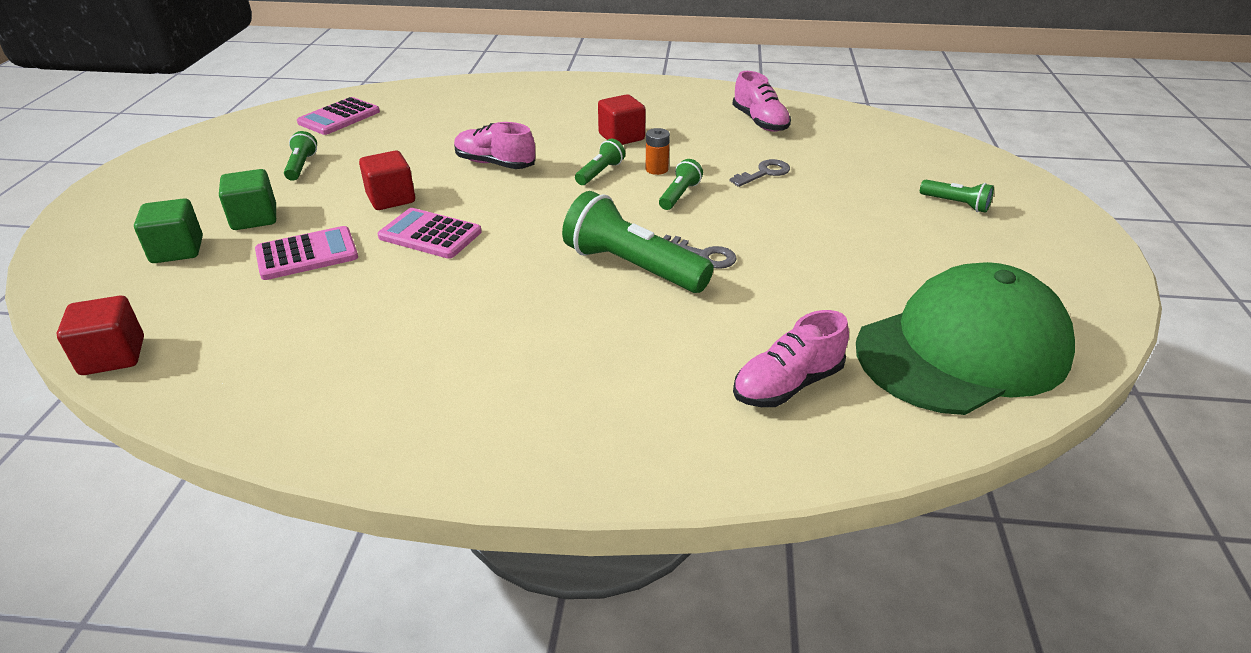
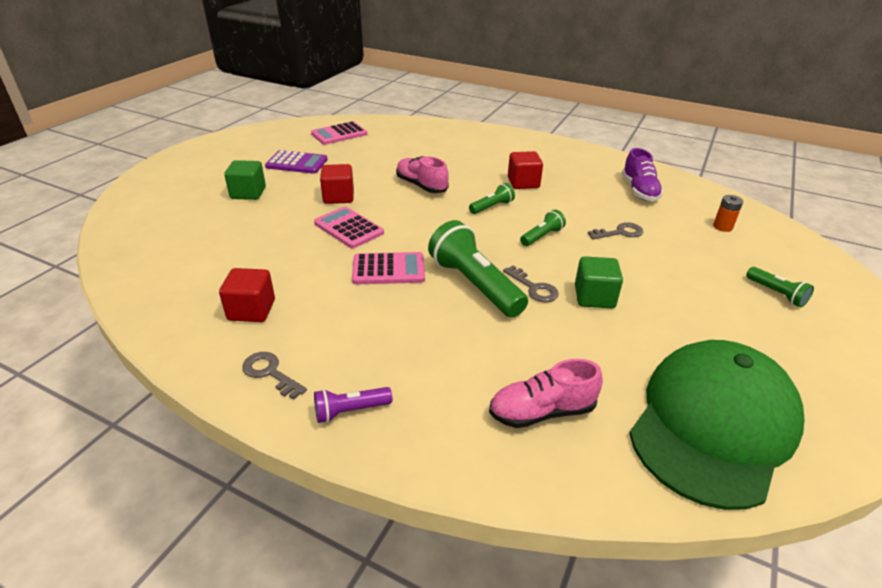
camera: 20 degrees right, 0 degrees up
(113, 356) = (117, 266): red cube -> red cube (251, 310)
(177, 250) = (192, 205): green cube -> green cube (594, 297)
(301, 166) = (297, 163): green flashlight -> purple calculator
(307, 254) = (264, 225): pink calculator -> pink calculator (388, 269)
(436, 432) = (270, 373): none -> grey key
(568, 446) = (350, 411): none -> purple flashlight
(656, 169) = (536, 213): orange battery -> orange battery (722, 227)
(760, 122) = (639, 190): pink shoe -> purple shoe
(962, 349) = (713, 424): green cap -> green cap turned 45 degrees counterclockwise

